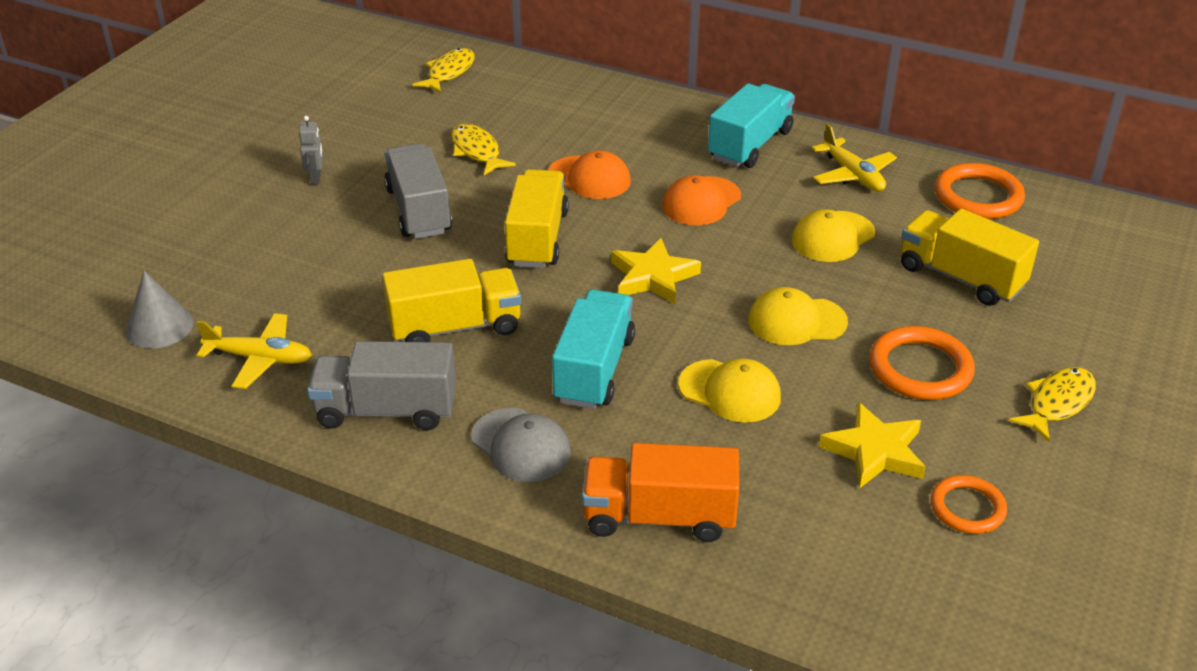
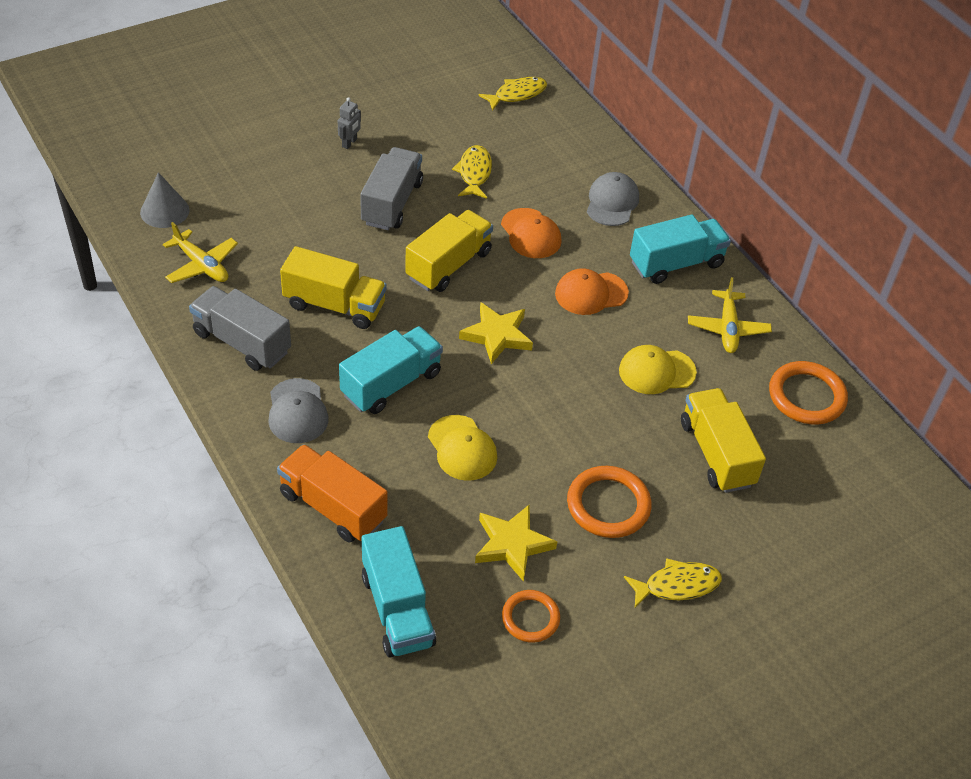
camera: 30 degrees right, 10 degrees up
(637, 121) = (612, 202): none -> grey cap
(796, 321) = (560, 422): yellow cap -> none
(834, 577) = (397, 609): none -> turquoise truck

